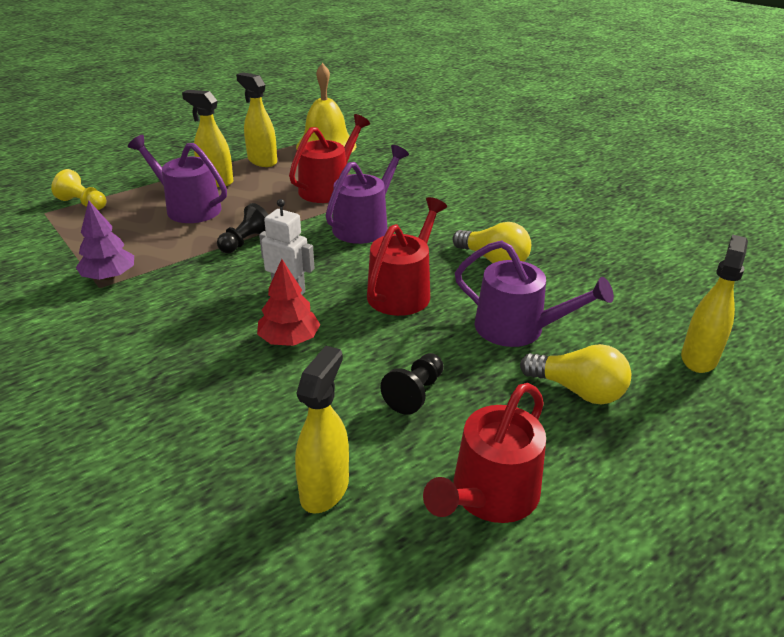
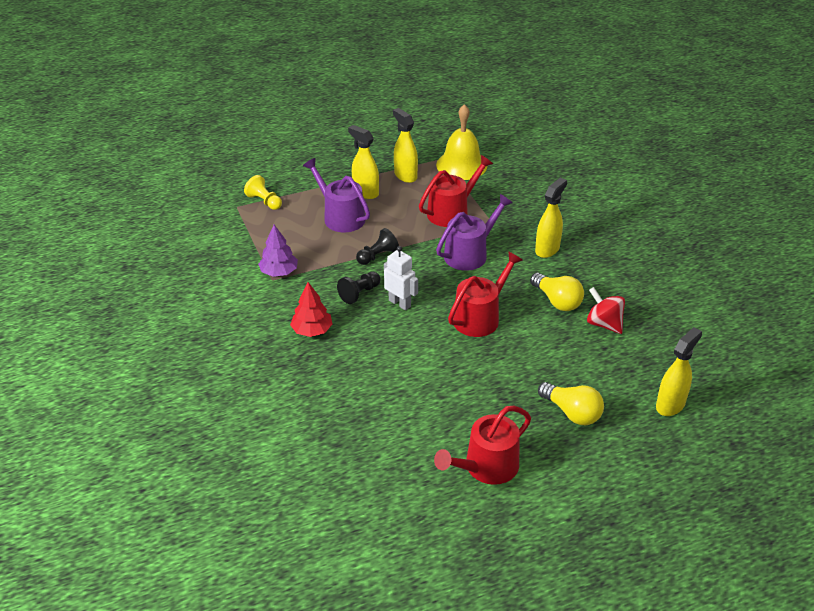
camera: 15 degrees right, 5 degrees up
(289, 340) = (391, 342): red tree -> red tree (312, 330)
(325, 489) = (390, 445): yellow spray bottle -> yellow spray bottle (547, 249)
(415, 393) = (463, 395): black pawn -> black pawn (359, 293)
(517, 328) = (551, 360): purple watering can -> none
(563, 277) = (604, 324): none -> red spinning top

